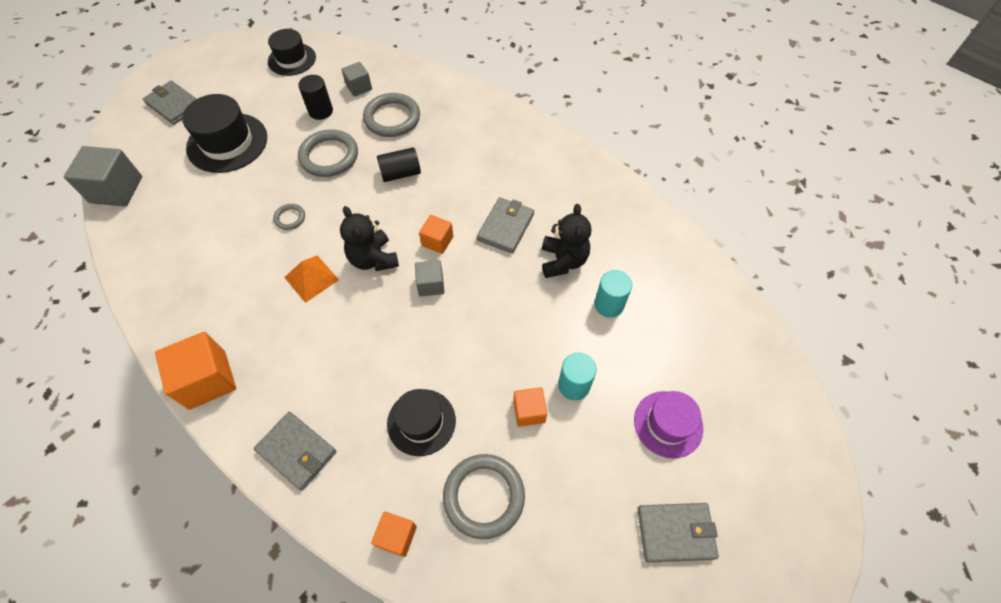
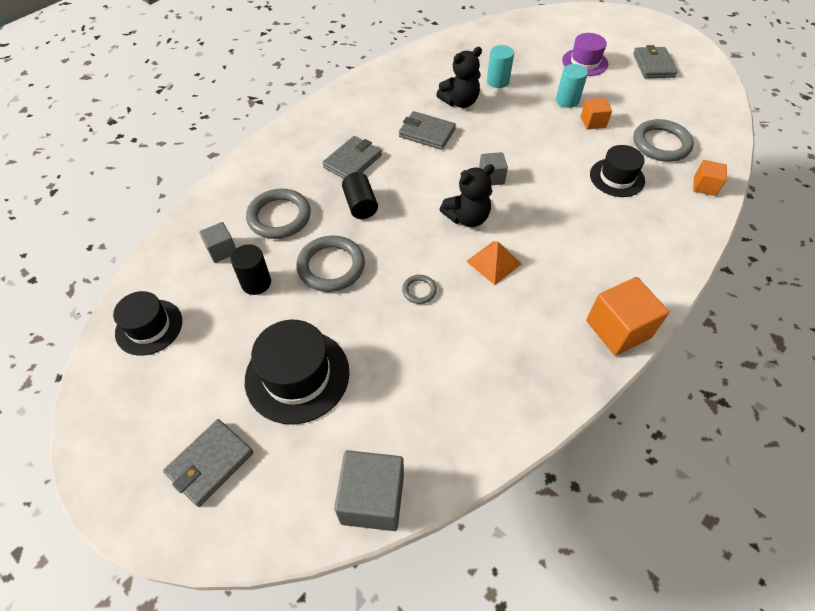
camera: 90 degrees left, 5 degrees down
(297, 451) = (664, 251): grey wallet -> grey wallet (353, 161)
(437, 241) = (444, 175): orange cube -> none
(563, 261) = (460, 102): black teddy bear -> black teddy bear turned 150 degrees clockwise

